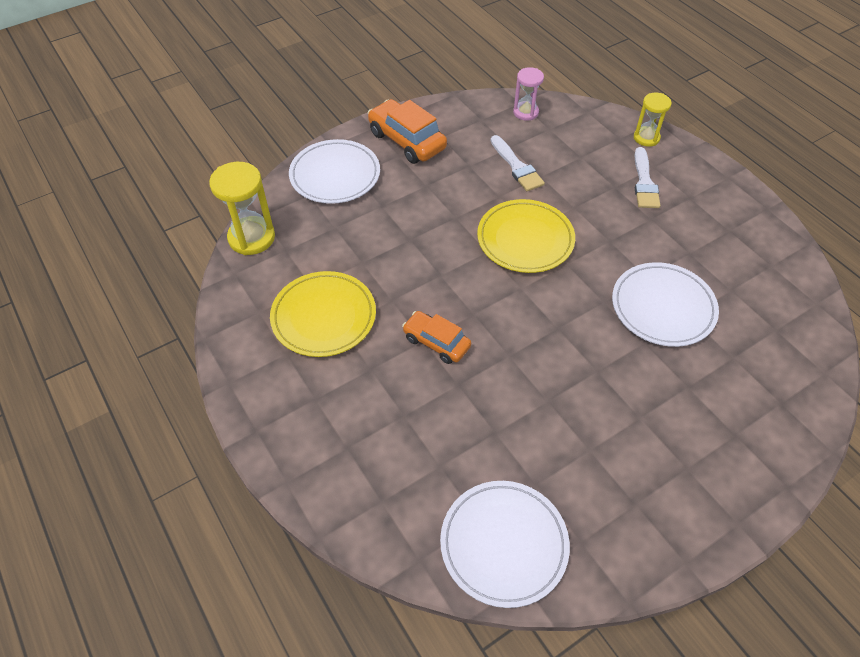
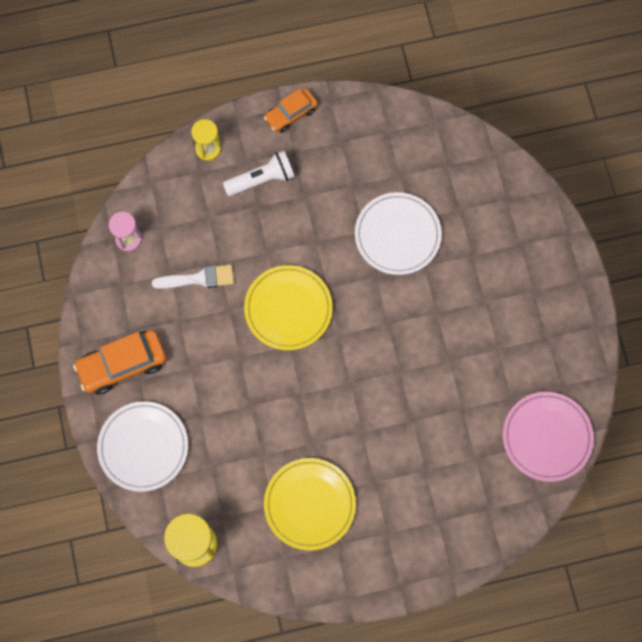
camera: 70 degrees left, 20 degrees up
(436, 342) = (368, 422): orange car -> orange car (291, 114)
(503, 544) = (547, 437): white plate -> pink plate
(644, 182) = (262, 179): white brush -> white flashlight

